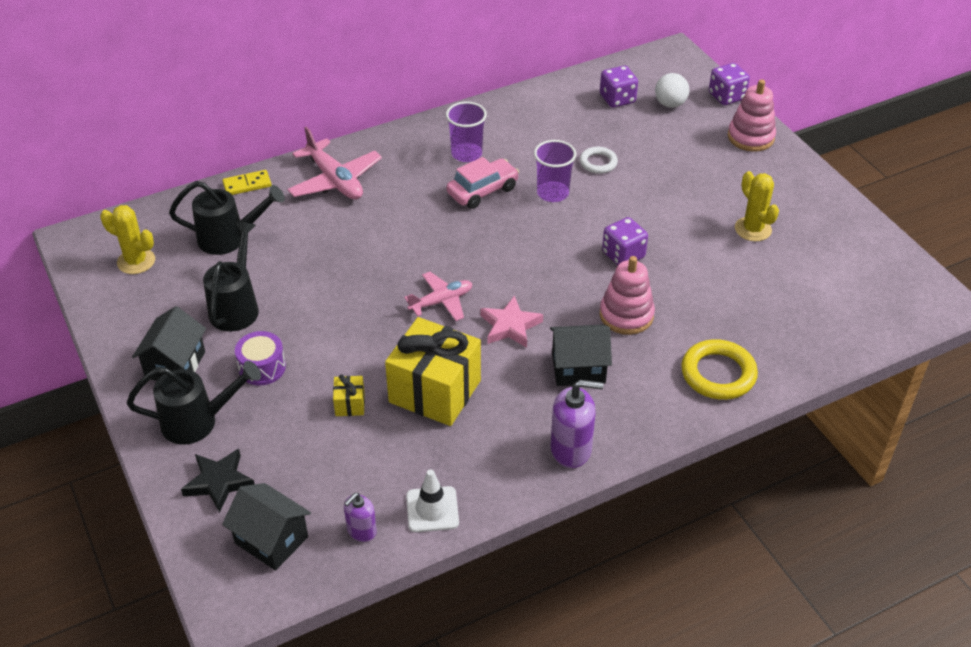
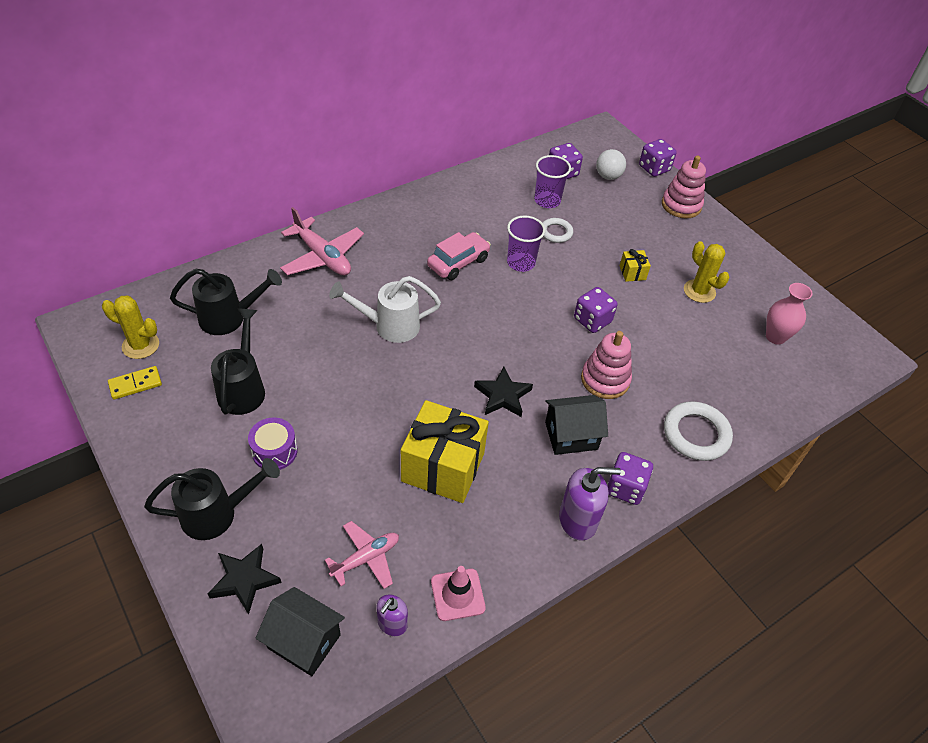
camera: 10 degrees left, 5 degrees up
(175, 365) = (189, 453): black house -> none
(247, 185) = (240, 263): yellow domino -> yellow domino (135, 384)
(350, 404) = (364, 485): yellow gift -> yellow gift (632, 273)
(398, 252) = (390, 326): none -> white watering can
(432, 509) = (457, 594): white traffic cone -> pink traffic cone
(441, 301) = (436, 374): pink plane -> pink plane (366, 558)
(466, 154) = (439, 227): purple cup -> purple cup (547, 201)
(510, 326) = (502, 396): pink star -> black star
(628, 421) = (625, 487): none -> purple dice
(718, 374) = (696, 434): yellow ring -> white ring
(832, 280) = (775, 337): none -> pink vase

